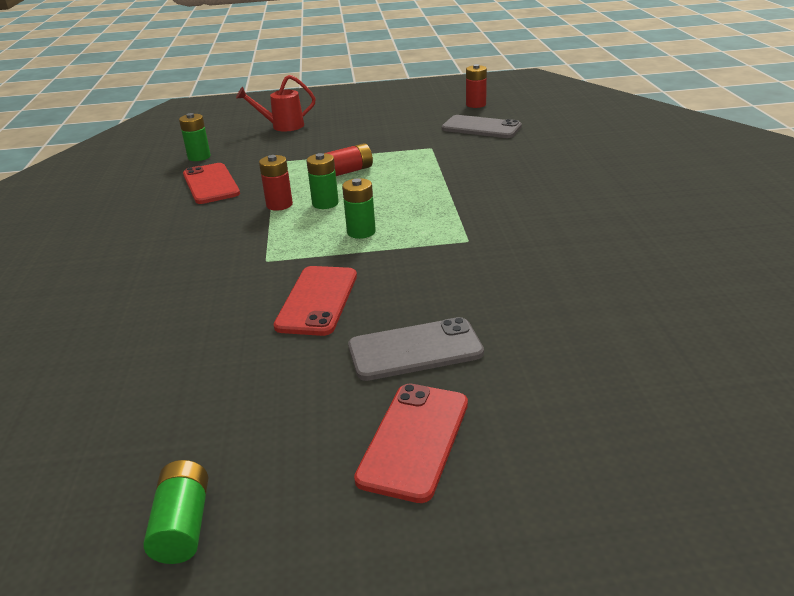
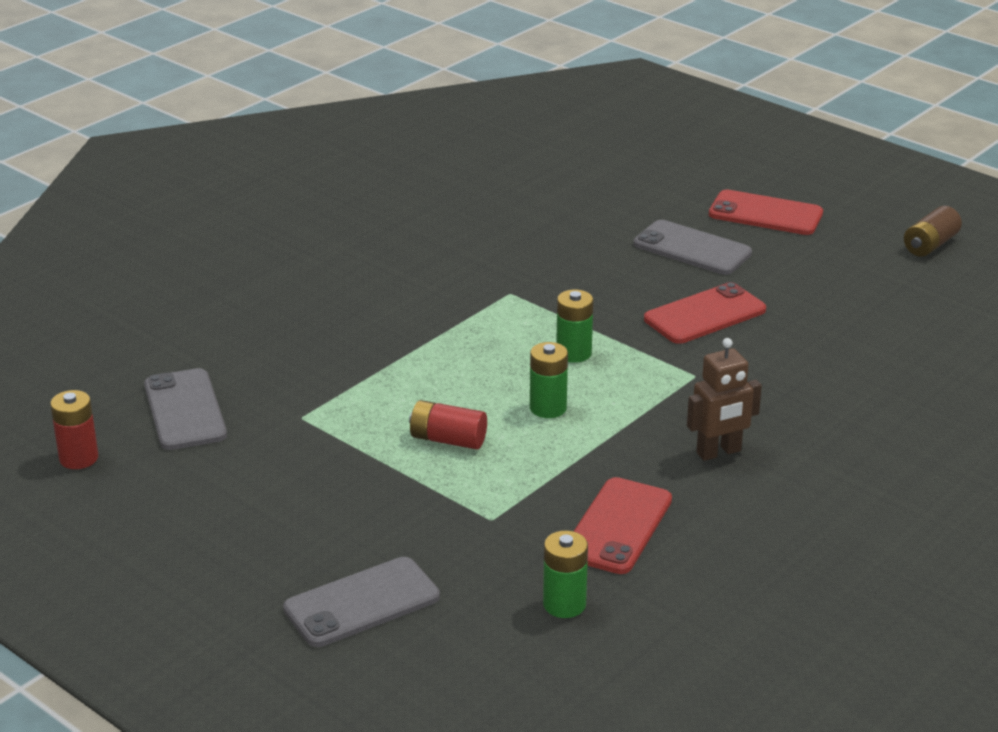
camera: 135 degrees left, 0 degrees up
(183, 525) = (930, 245): green battery -> brown battery
(196, 232) = (719, 452): none -> brown robot
(279, 205) = (592, 436): red battery -> none
(282, 126) = (362, 603): red watering can -> grey phone
(414, 440) = (765, 214): red phone -> red phone turned 45 degrees clockwise

